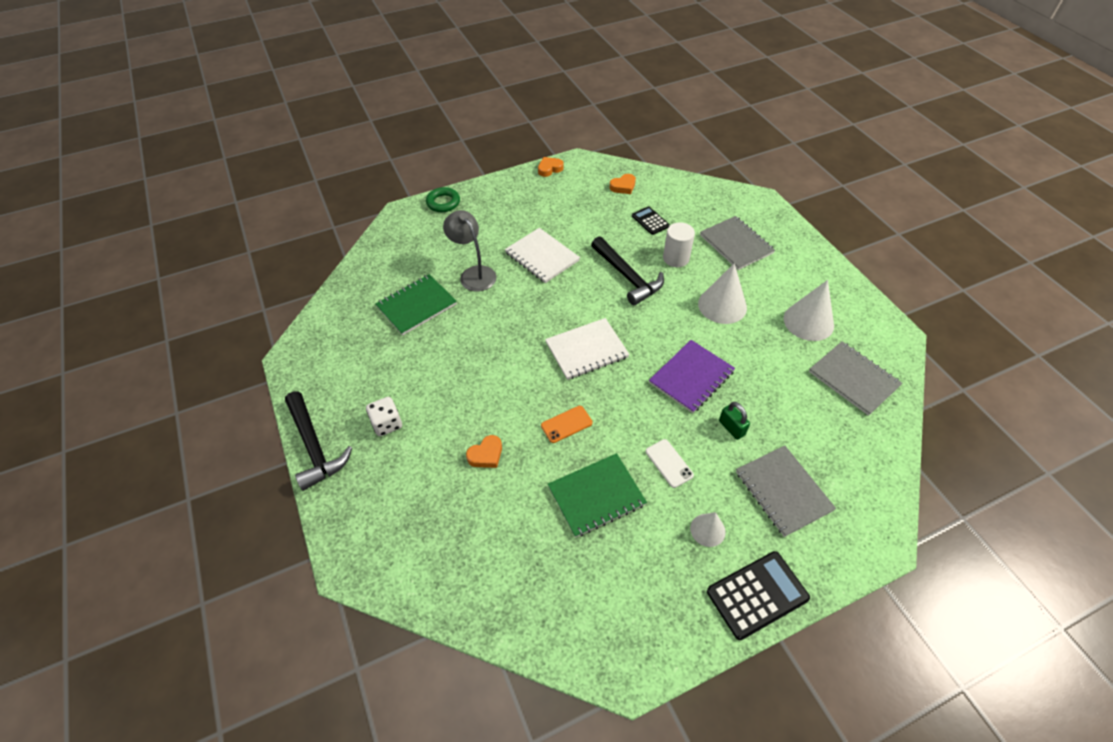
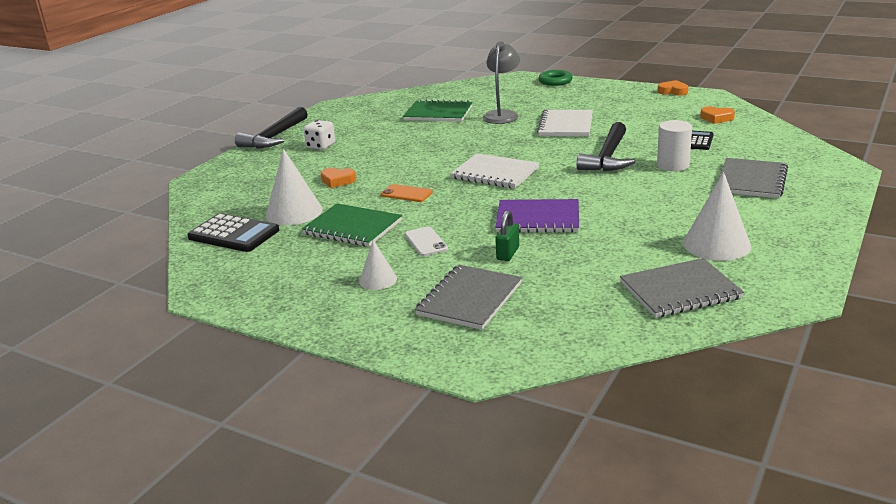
camera: 55 degrees right, 25 degrees down
(669, 463) = (426, 242): white phone -> white phone turned 45 degrees counterclockwise
(722, 305) = (653, 201): white cone -> white cone (294, 212)
(757, 595) = (337, 322): black calculator -> black calculator (234, 234)
(853, 379) = (680, 290): grey notebook -> grey notebook turned 60 degrees clockwise

